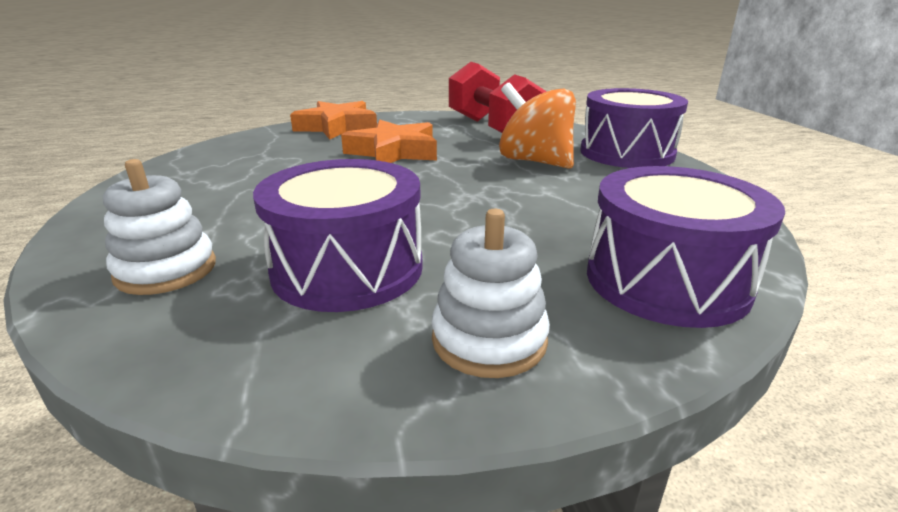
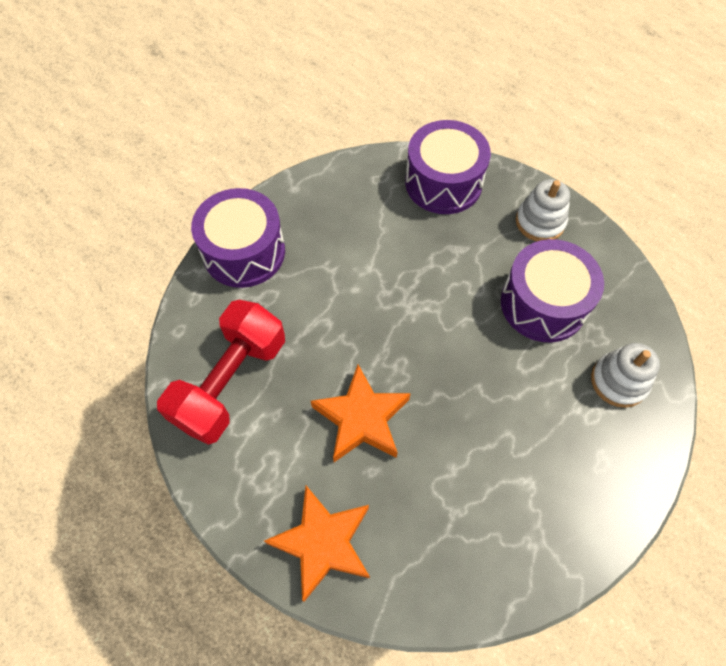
camera: 125 degrees left, 35 degrees up
(535, 161) = (310, 302): orange spinning top -> none

